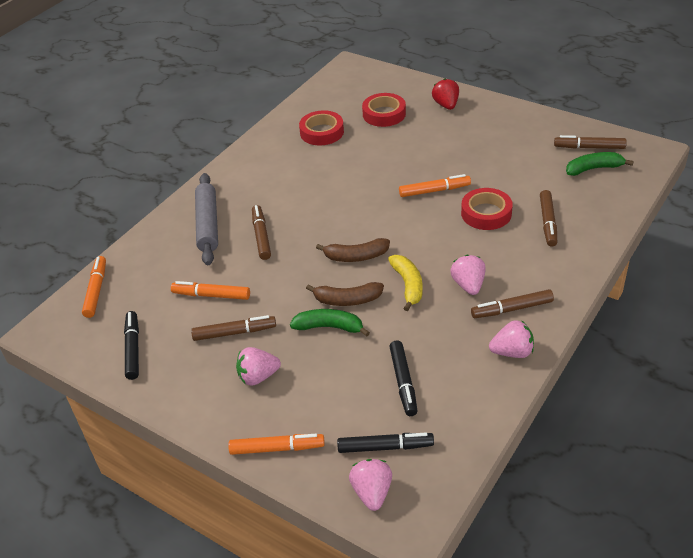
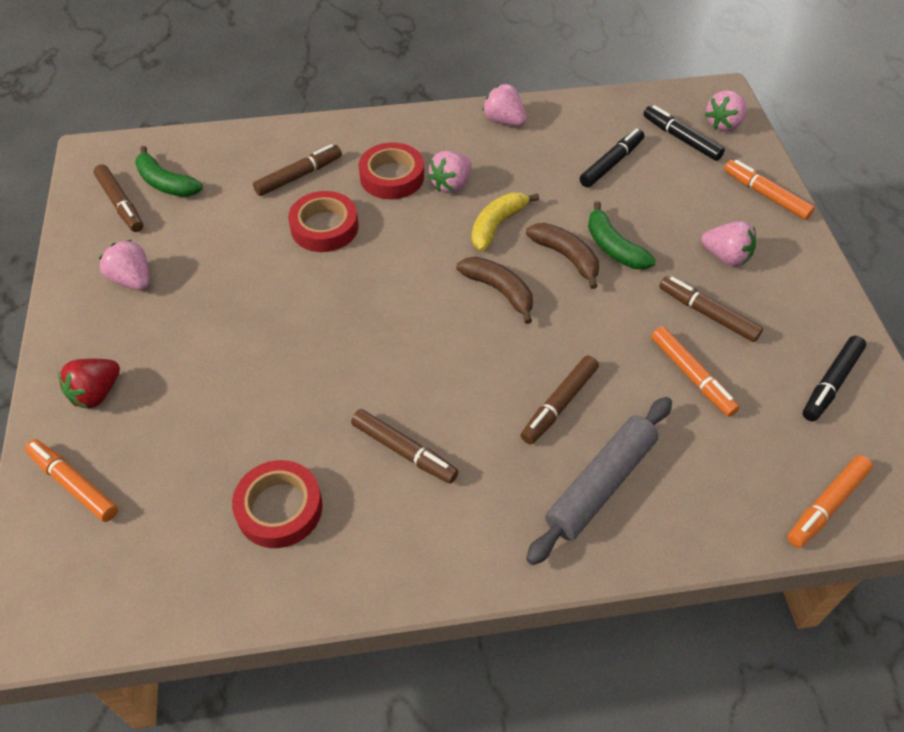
camera: 135 degrees left, 10 degrees up
(384, 114) = (171, 457): red tape -> red tape (392, 177)
(434, 191) = (319, 292): orange marker -> orange marker (74, 484)
(512, 309) = (453, 143): brown marker -> brown marker (404, 451)
(515, 134) = (133, 280): none -> pink strawberry

